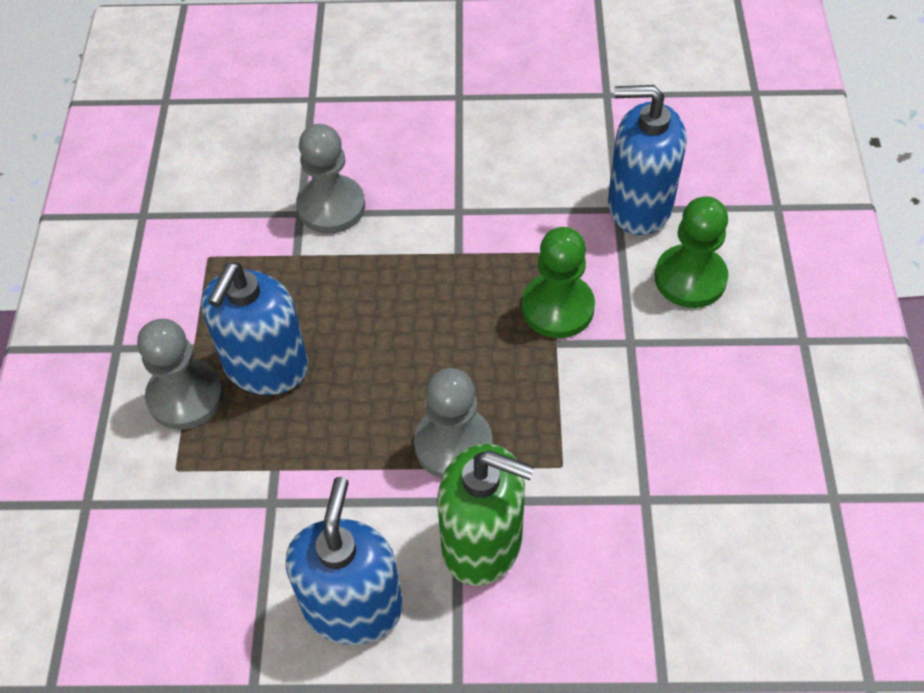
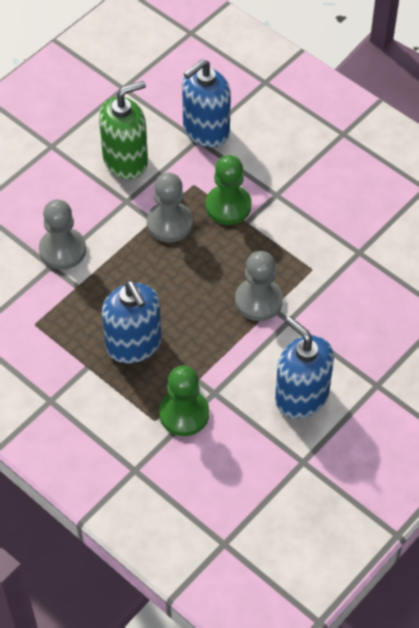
camera: 50 degrees left, 0 degrees up
(185, 396) = (115, 389): grey pawn -> grey pawn (169, 223)
(482, 543) = (319, 326): green soap dispenser -> green soap dispenser (125, 160)
(690, 278) = (267, 145): green pawn -> green pawn (184, 414)

